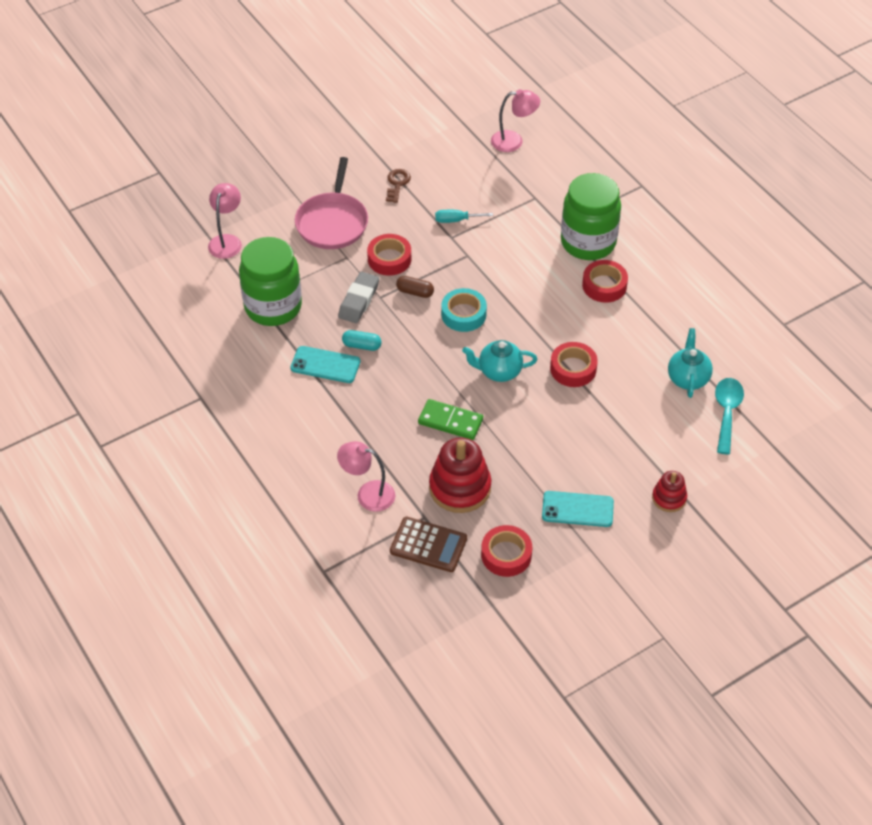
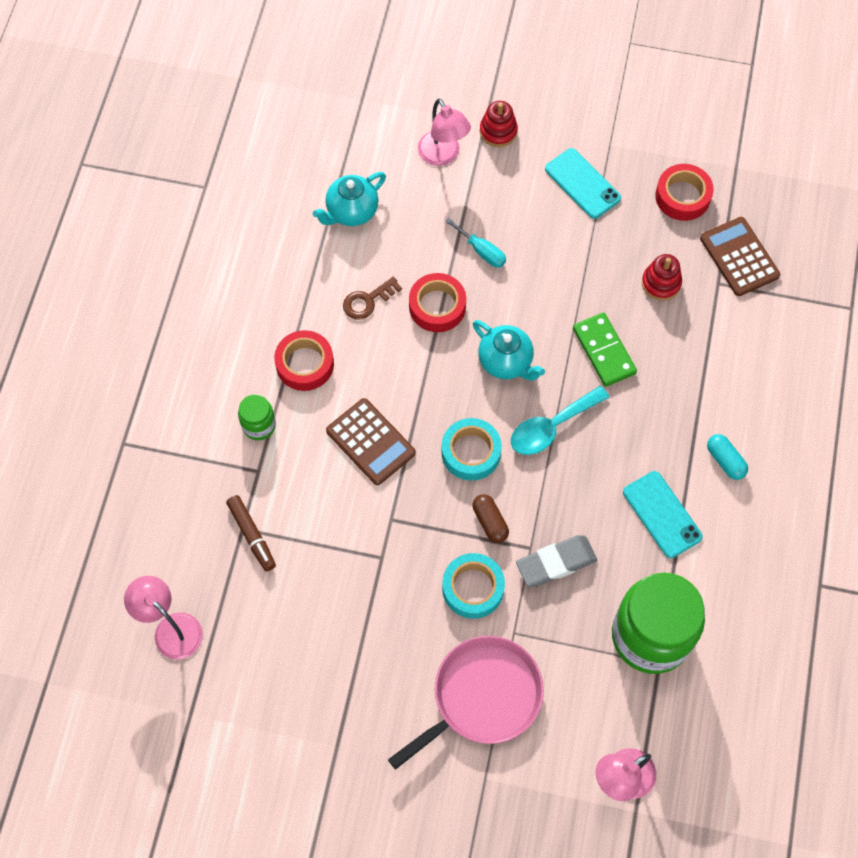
camera: 135 degrees left, 15 degrees up
(362, 345) = (605, 505): turquoise capsule -> turquoise capsule (725, 461)
(368, 494) = (748, 345): pink lamp -> pink lamp (443, 155)
(389, 259) = (473, 588): red tape -> turquoise tape
(397, 184) = (359, 687): brown key -> brown key (368, 301)
(456, 220) = (352, 575): turquoise screwdriver -> turquoise screwdriver (482, 251)
(460, 488) = (661, 283): red stacking toy -> red stacking toy, size x0.55
(522, 279) = (370, 442): none -> brown calculator
(526, 199) = (252, 535): none -> brown marker
(588, 242) = (259, 425): green jar -> green jar, size x0.45
(726, 412) = (360, 156): turquoise spoon -> turquoise spoon (552, 427)

